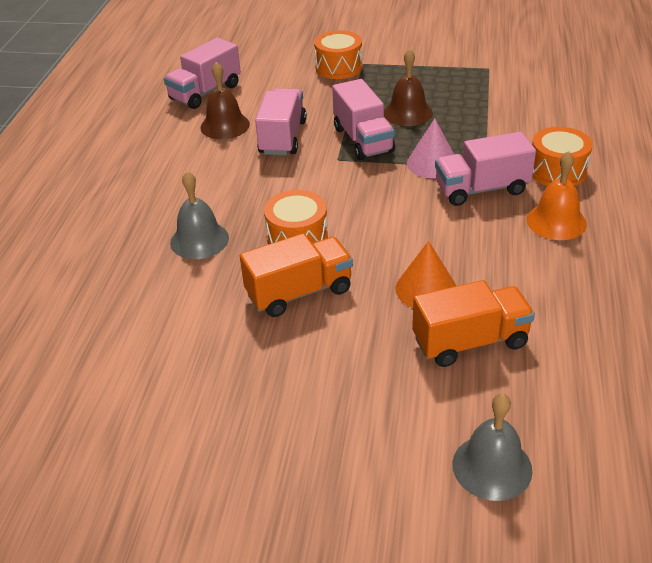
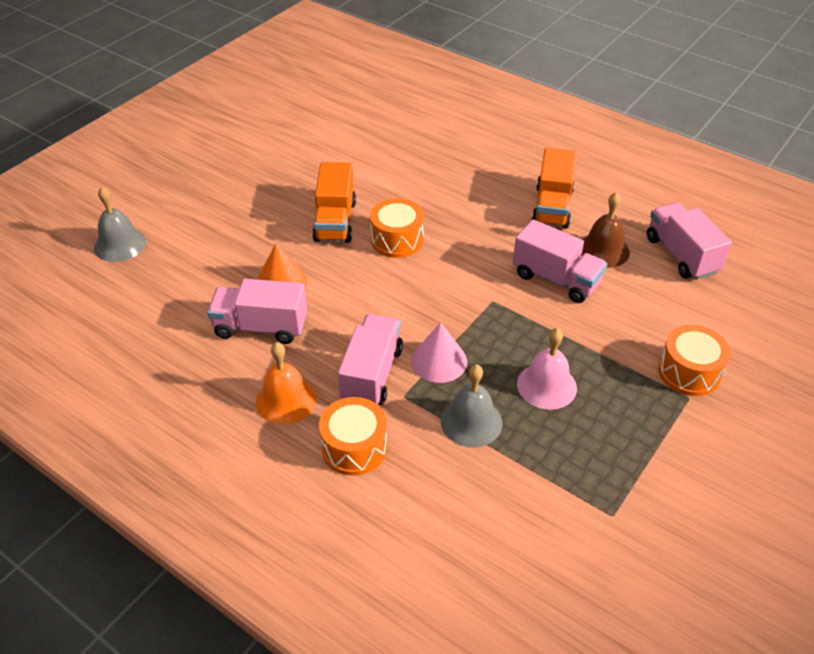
camera: 115 degrees right, 5 degrees up
(199, 240) = (435, 193): grey bell -> grey bell (471, 422)
(363, 140) = (515, 330): pink truck -> pink truck (261, 327)
(408, 113) = (546, 386): brown bell -> pink bell
(470, 342) = (212, 280): orange truck -> orange truck (552, 207)

